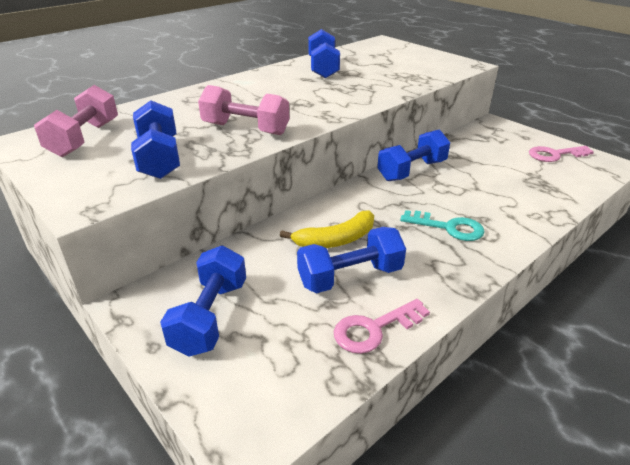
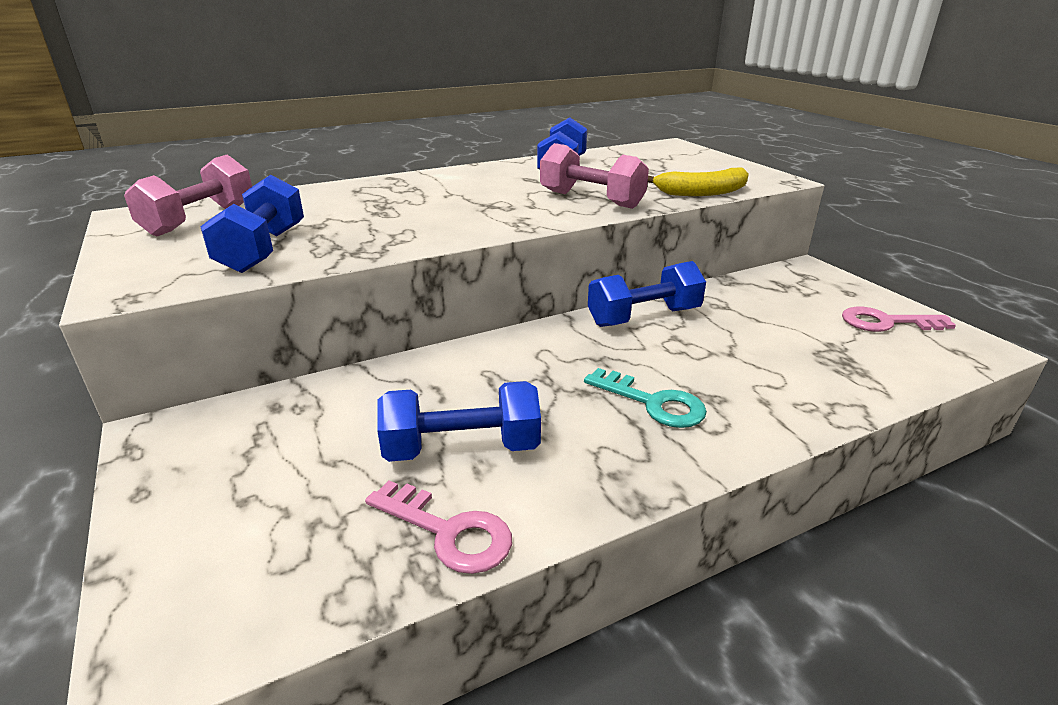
camera: 15 degrees right, 5 degrees down
(210, 316) = (238, 468): blue dumbbell -> none
(245, 129) = (400, 228): pink dumbbell -> pink dumbbell (591, 199)
(336, 240) = (475, 394): yellow banana -> yellow banana (702, 192)
(374, 329) = (448, 532): pink key -> pink key turned 135 degrees counterclockwise

